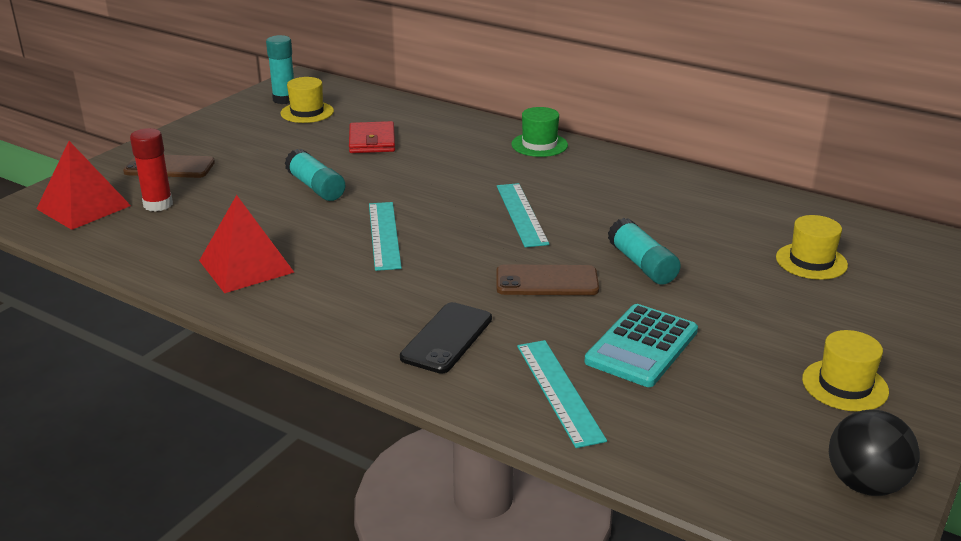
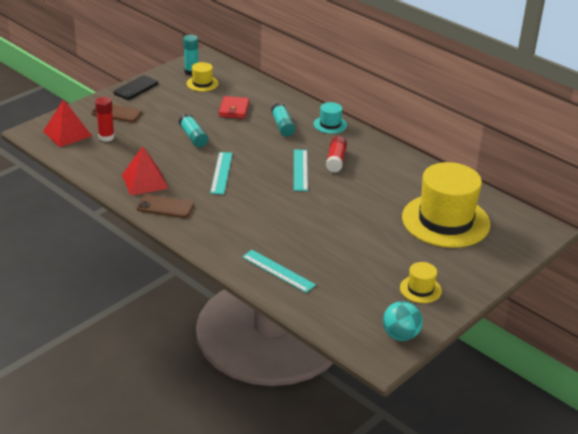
camera: 10 degrees right, 5 degrees up
(447, 338) = (234, 236): black phone -> black phone (136, 88)
(539, 145) = (330, 124): green hat -> turquoise hat
(547, 281) = (297, 212): brown phone -> brown phone (165, 207)
(559, 391) = (278, 271): turquoise ruler -> turquoise ruler turned 45 degrees counterclockwise
(574, 193) = (336, 160): none -> red glue stick
(642, 264) = (352, 209): turquoise glue stick -> turquoise glue stick (282, 126)
(642, 346) = (329, 255): turquoise calculator -> none
(811, 261) = (445, 221): yellow hat -> yellow hat, size x2.29
(865, 484) = (400, 335): black ball -> turquoise ball

